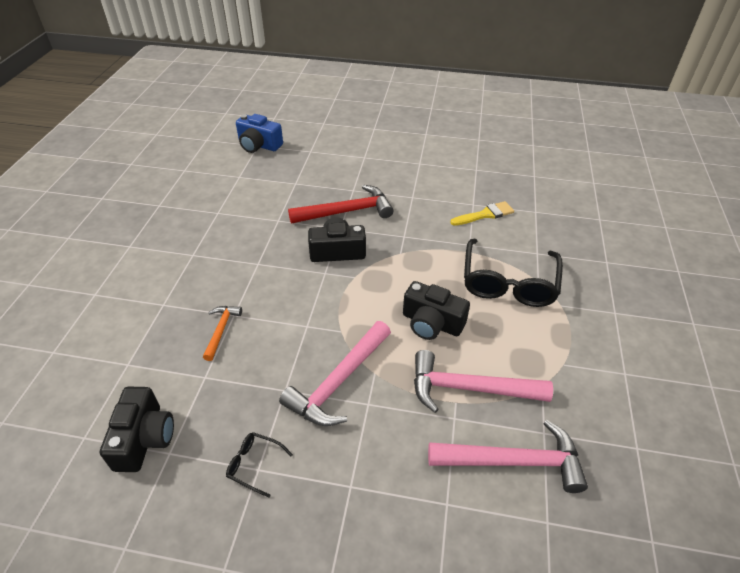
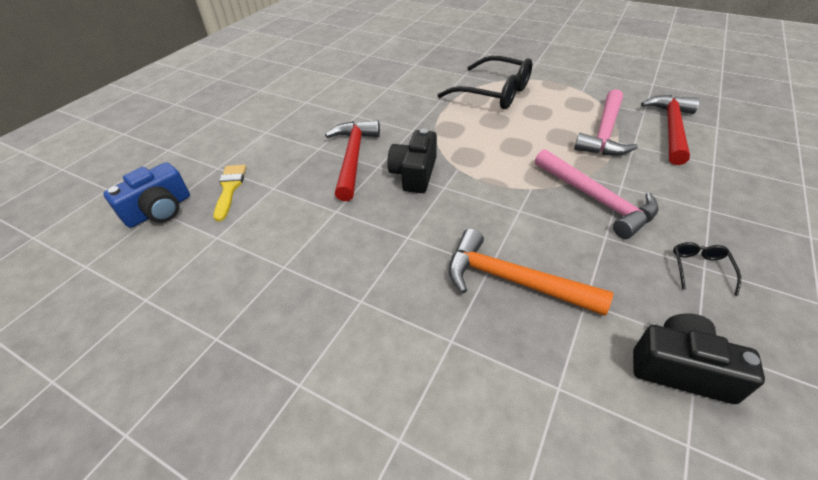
camera: 70 degrees left, 0 degrees up
(221, 330) = (513, 281): orange hammer -> orange hammer, size x1.88
(255, 465) = (700, 269): black glasses -> black glasses turned 150 degrees clockwise
(431, 323) = (531, 136): black camera -> none
(485, 214) = (405, 85): yellow brush -> yellow brush (230, 188)
(513, 461) = (671, 129): pink hammer -> red hammer

